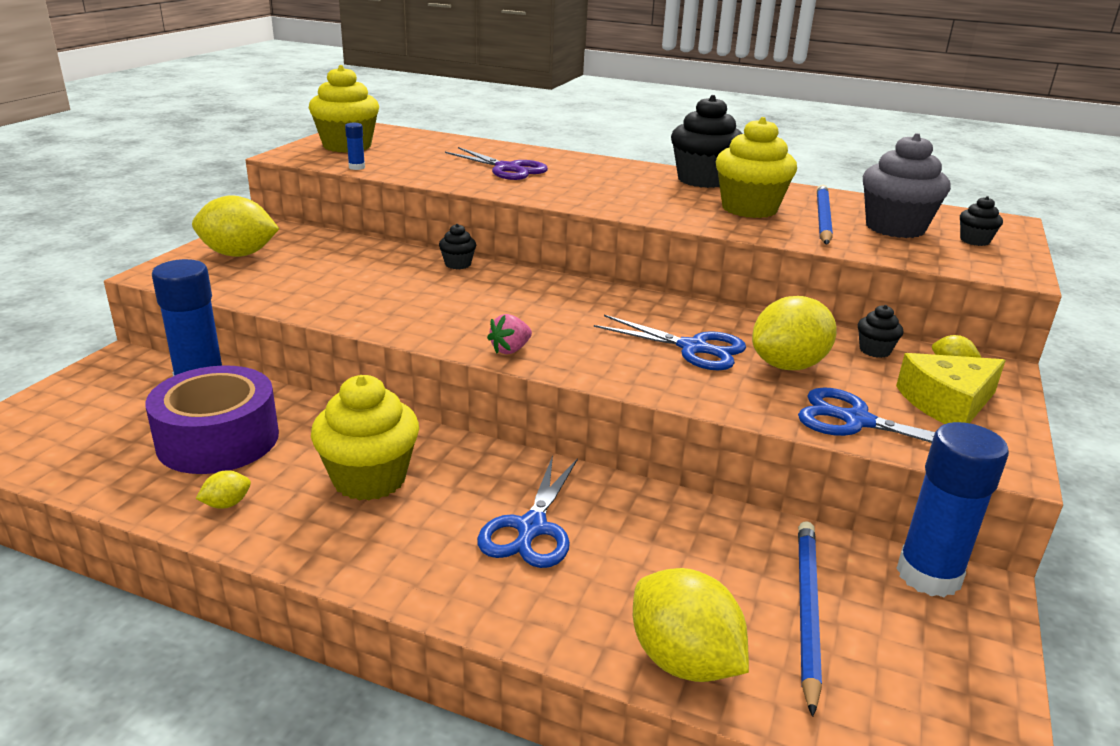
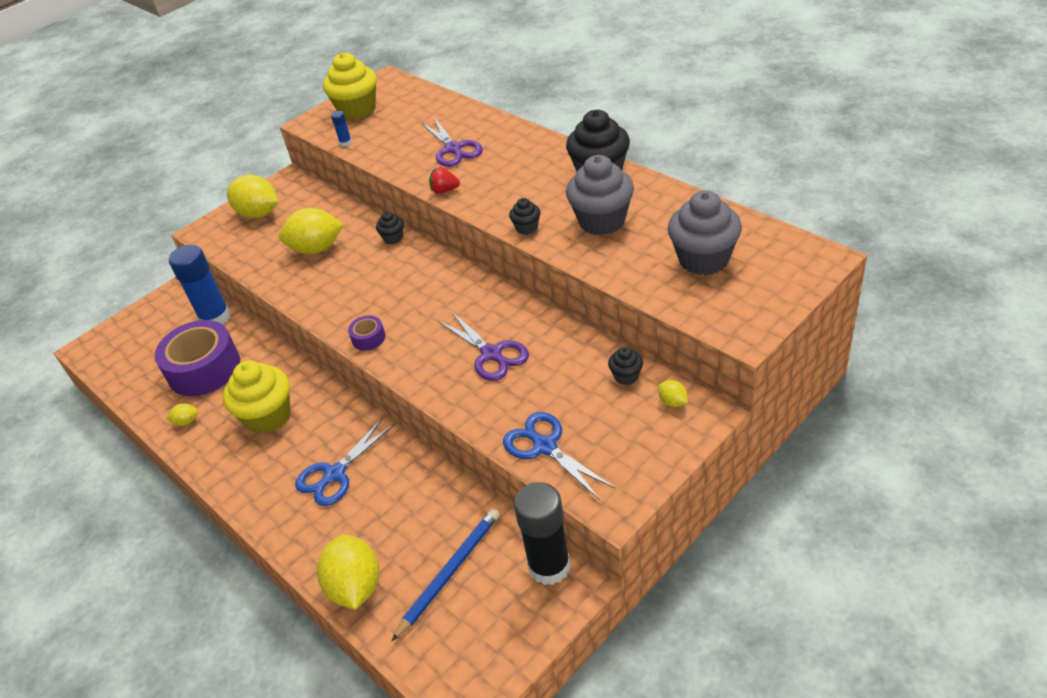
camera: 30 degrees right, 15 degrees up
(510, 350) = (368, 338): pink strawberry -> purple tape
(532, 195) = (444, 190): none -> red strawberry
(693, 348) = (491, 354): blue scissors -> purple scissors
(749, 209) = (602, 221): yellow cupcake -> grey cupcake
(788, 365) = (545, 383): yellow lemon -> yellow lemon (316, 248)
(822, 218) = (652, 240): blue pencil -> none
(928, 575) = (549, 566): blue glue stick -> black glue stick
(947, 403) = (629, 441): yellow cheese -> none
(974, 241) = (758, 285): black cupcake -> black cupcake (526, 228)

